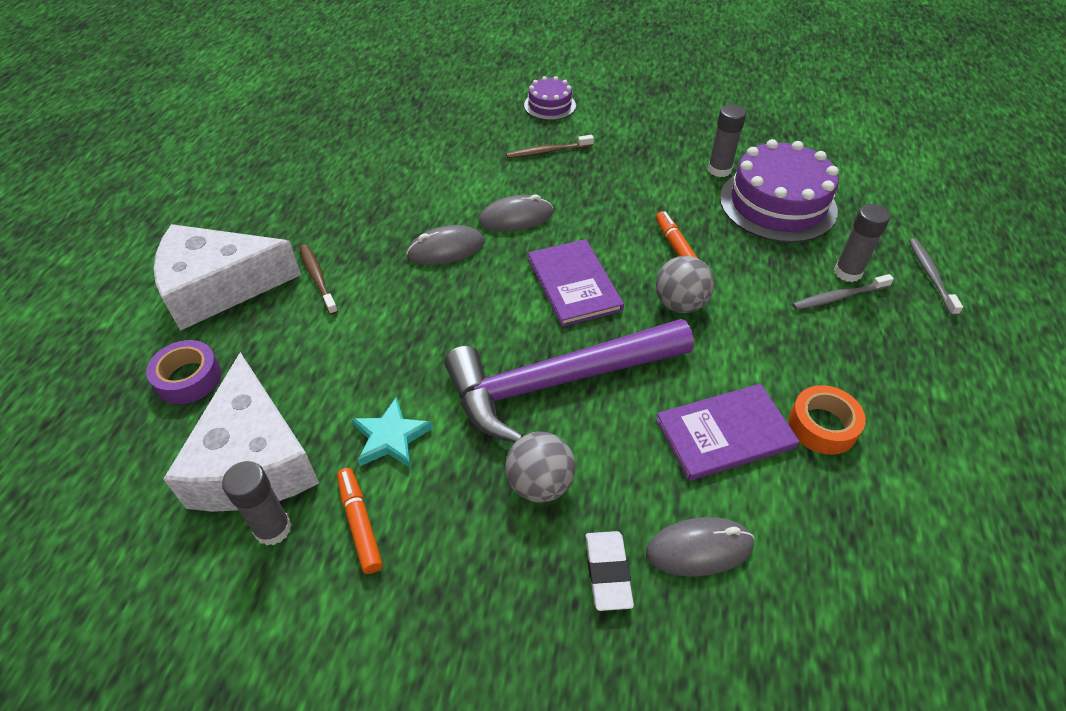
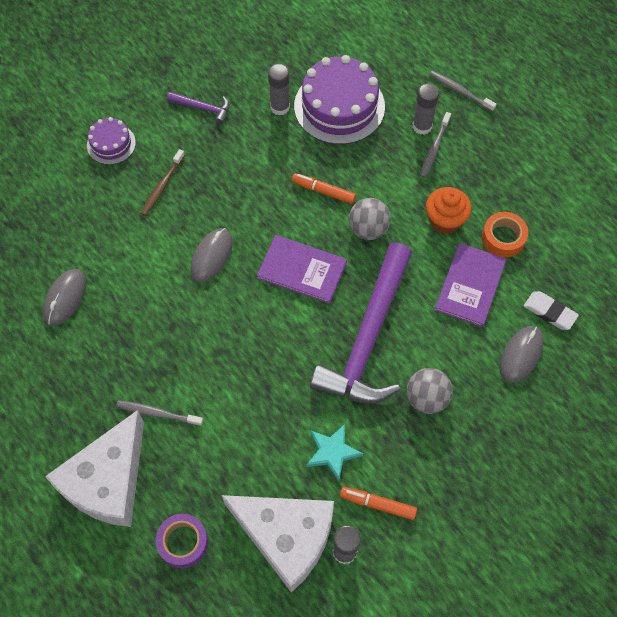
camera: 50 degrees left, 15 degrees up
(318, 278) = (157, 413): brown toothbrush -> grey toothbrush
(446, 249) = (202, 318): grey mouse -> grey mouse (65, 298)
(607, 572) = (500, 405): white eraser -> white eraser (549, 312)
(651, 130) = (203, 108): none -> purple hammer
(772, 359) = (445, 220): none -> orange cupcake

